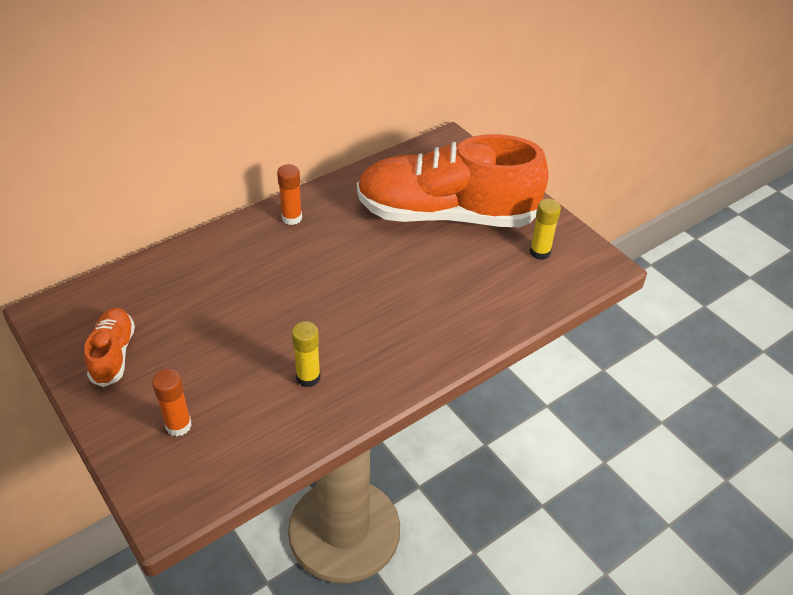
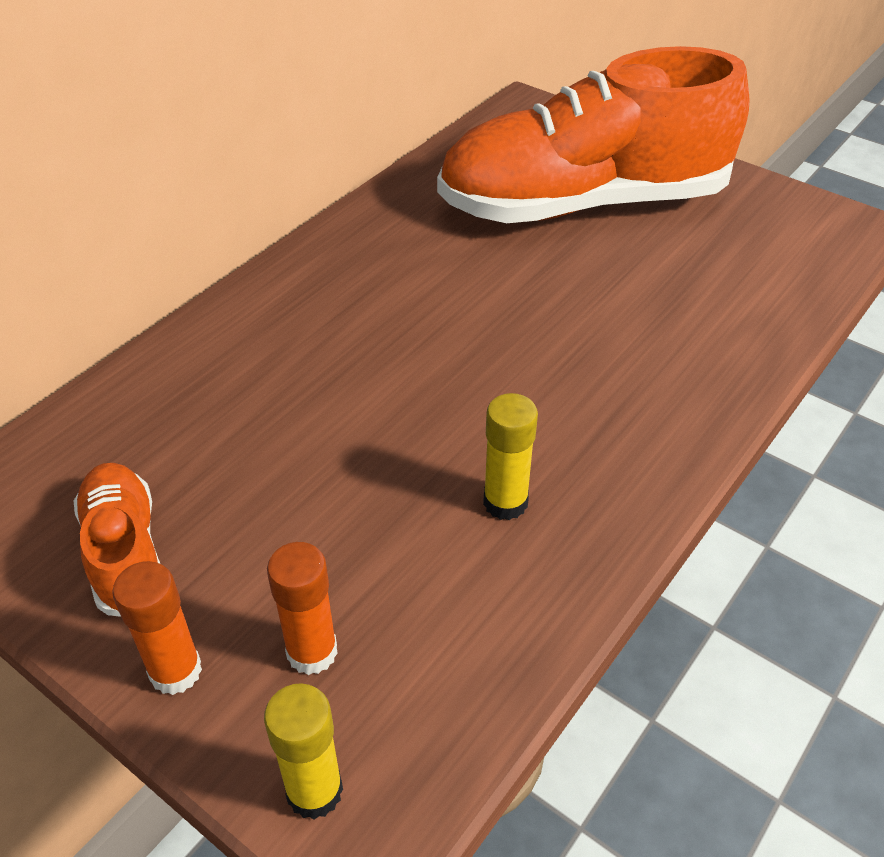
camera: 15 degrees left, 0 degrees up
(292, 218) = (342, 257): orange glue stick -> orange glue stick (175, 671)
(540, 252) = (753, 228): yellow glue stick -> yellow glue stick (314, 791)

